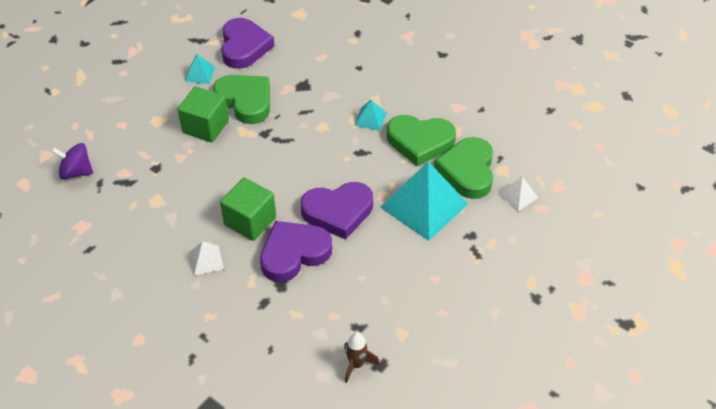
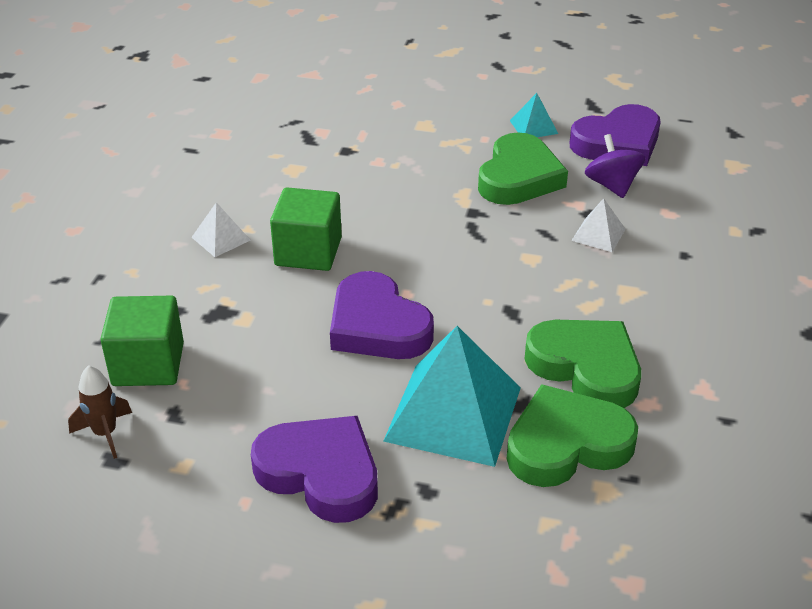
camera: 65 degrees right, 10 degrees down
(76, 172) = (300, 101): purple spinning top -> purple spinning top (612, 185)
(206, 127) = (445, 162): green cube -> green cube (148, 364)
(294, 253) = (274, 309): purple heart -> purple heart (321, 473)
(370, 119) = (587, 299): turquoise pyramid -> none
(420, 142) = (586, 368): green heart -> green heart turned 150 degrees clockwise
(518, 196) = (560, 529): white pyramid -> white pyramid (598, 234)

